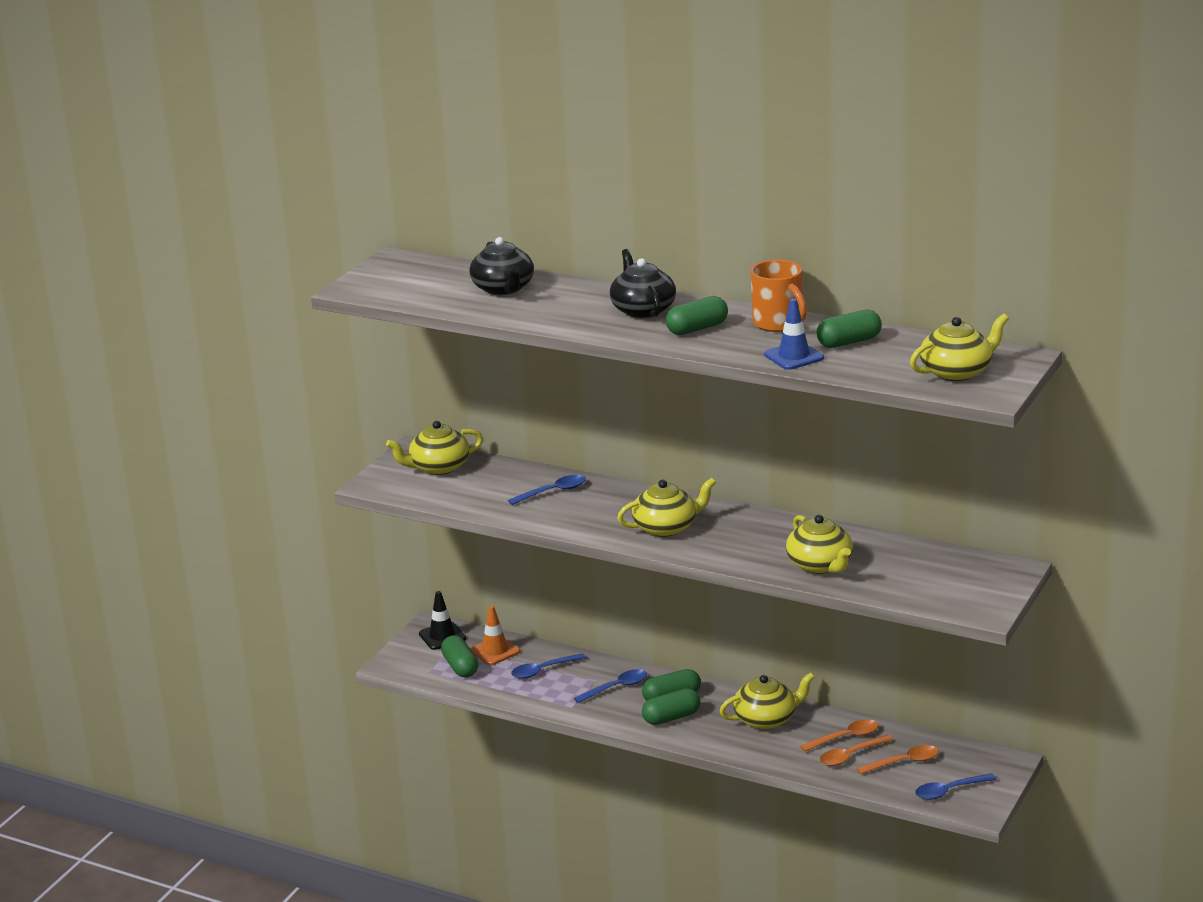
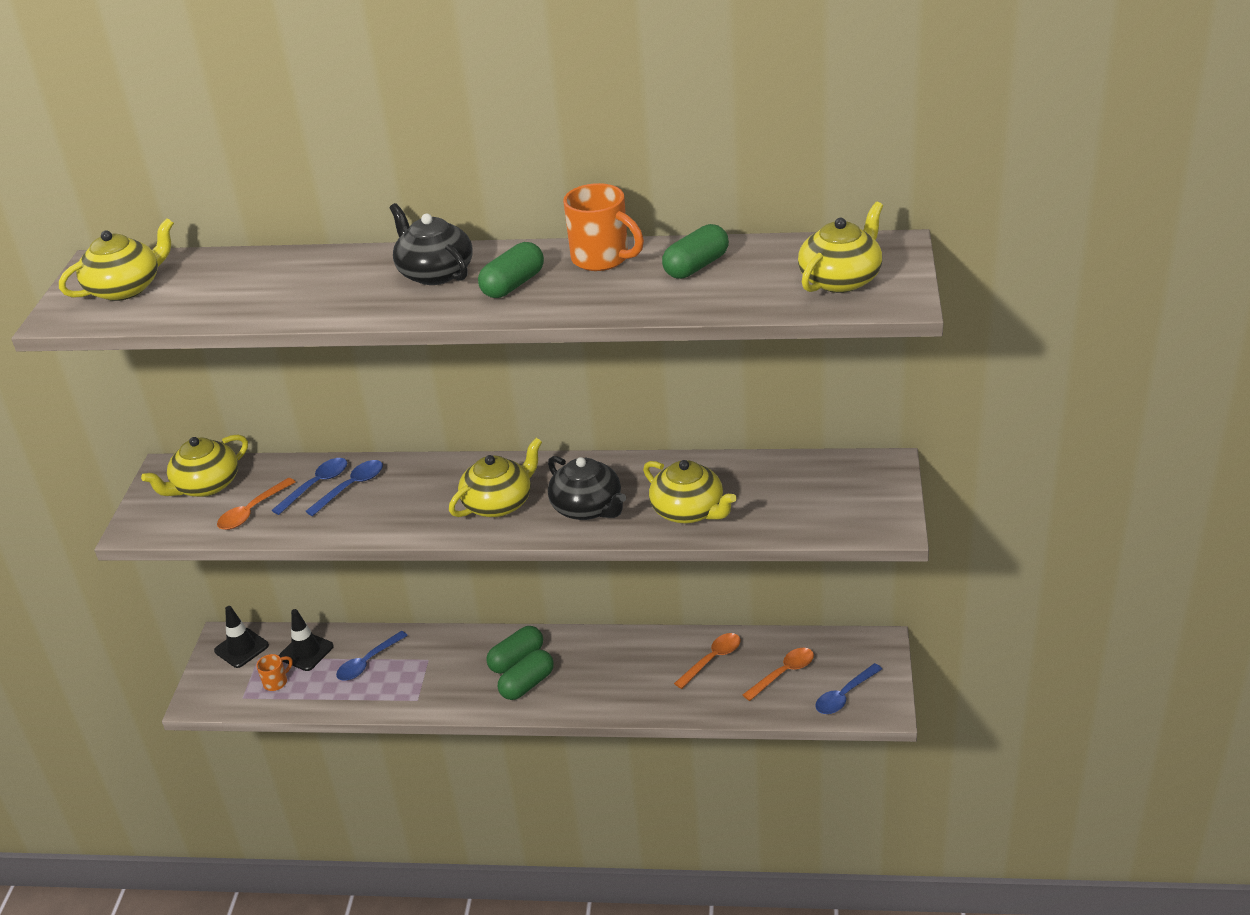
camera: 20 degrees left, 10 degrees up
(460, 667) = (276, 682): green capsule -> orange mug
(495, 651) = (306, 652): orange traffic cone -> black traffic cone
(503, 289) = (252, 278): black teapot -> black teapot (587, 508)
(616, 688) = (454, 663): blue spoon -> blue spoon (316, 485)
(766, 719) = (624, 659): yellow teapot -> yellow teapot (126, 288)
(794, 356) = (647, 298): blue traffic cone -> none
(851, 755) = (728, 680): orange spoon -> orange spoon (252, 511)

